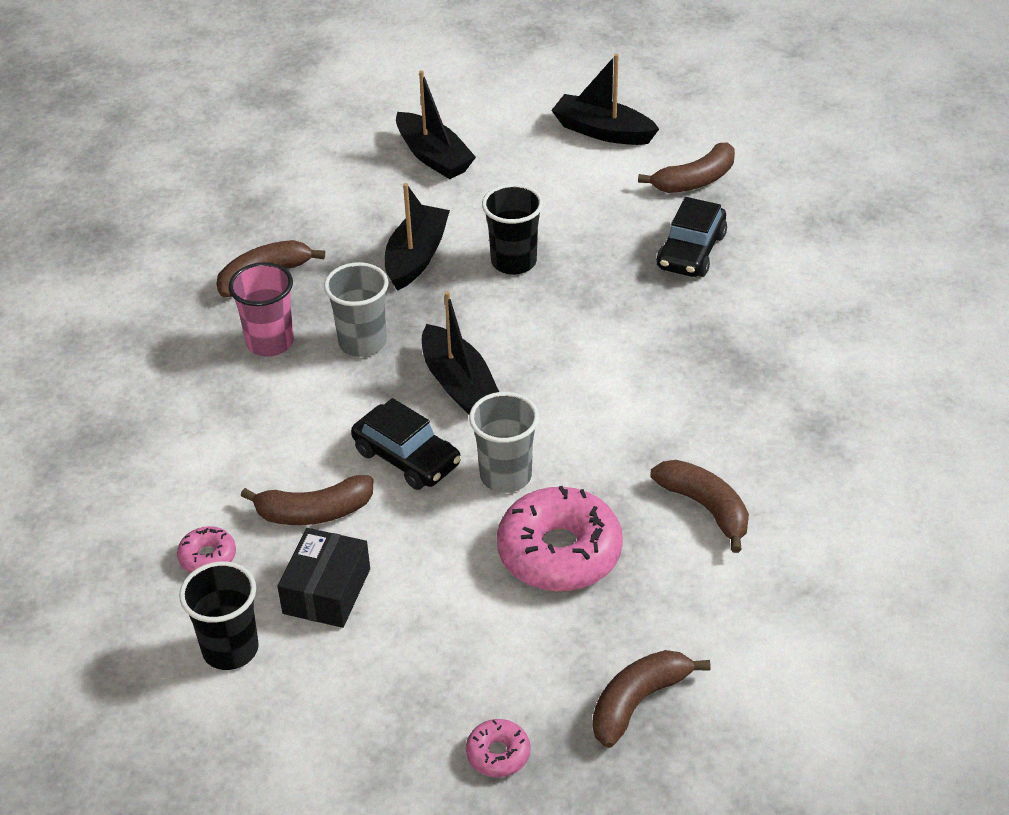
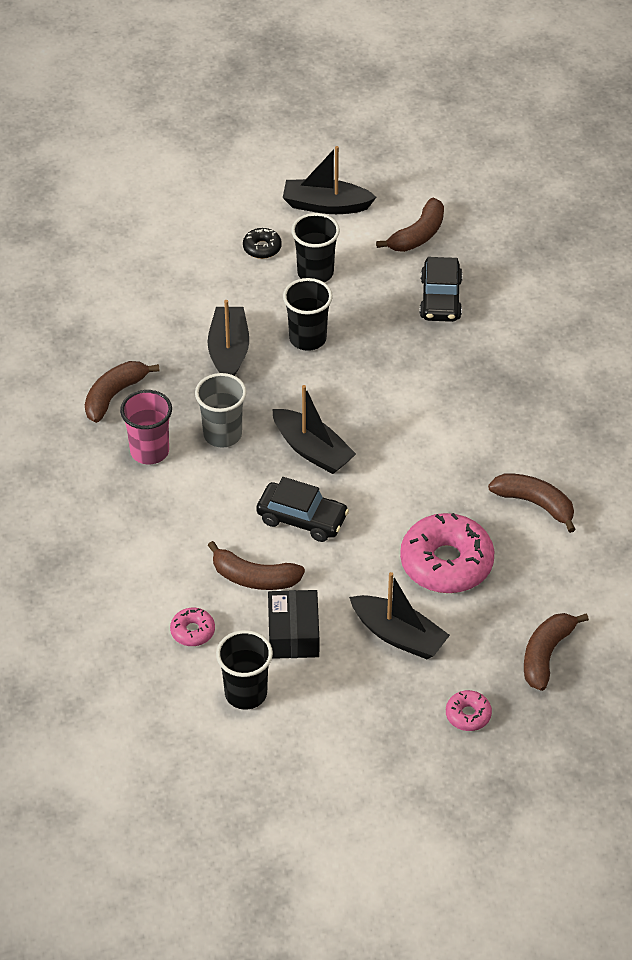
camera: 20 degrees left, 5 degrees up
(314, 512) = (254, 578): brown banana -> brown banana turned 45 degrees clockwise
(433, 157) = (199, 258): black boat -> black boat (398, 635)
(505, 476) = (382, 515): grey cup -> none
(509, 160) = (262, 248): none -> black donut
(557, 196) = (315, 273): none -> black cup

